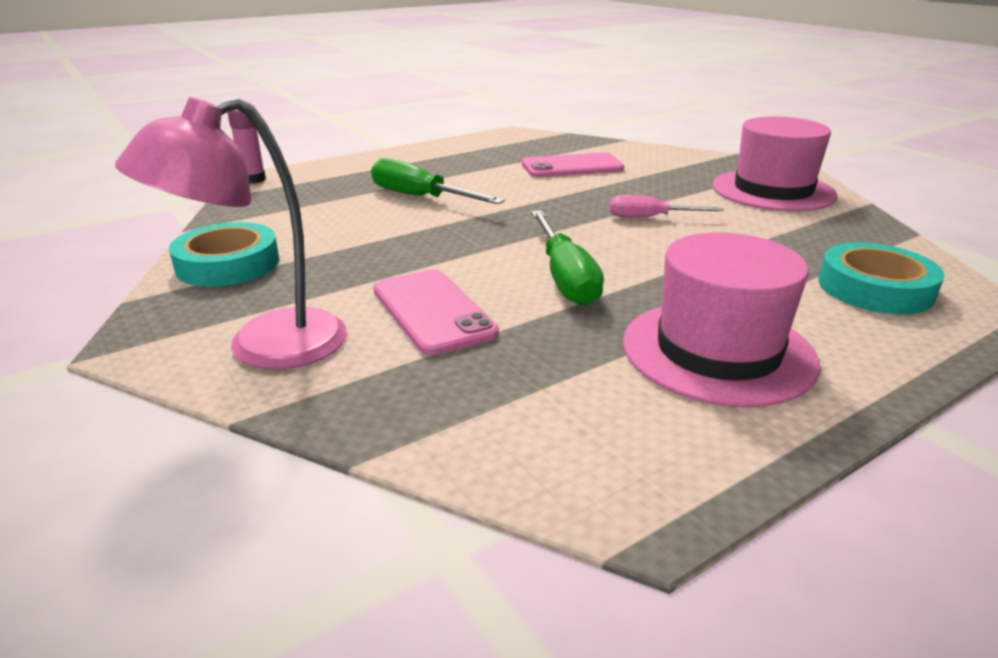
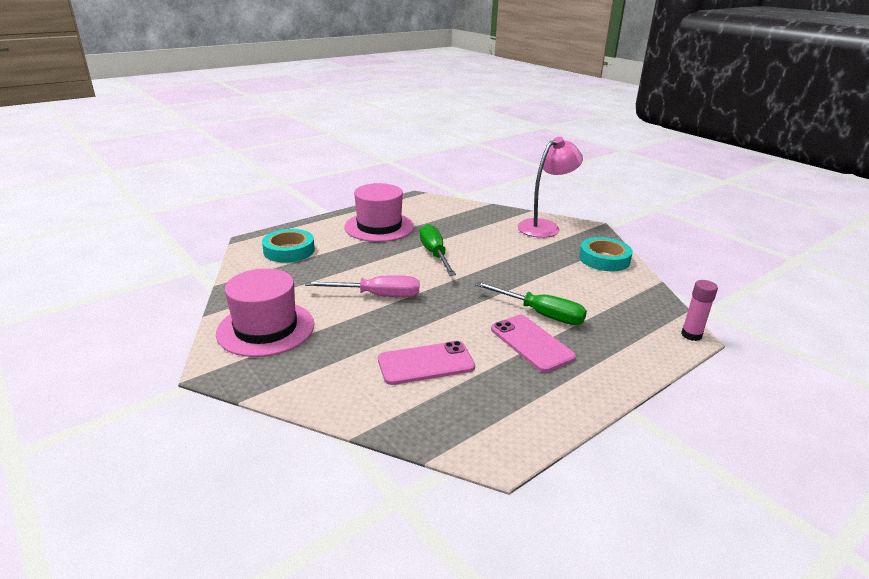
camera: 175 degrees right, 0 degrees up
(433, 311) = (490, 239): pink phone -> pink phone (531, 343)
(650, 218) = (377, 296): pink screwdriver -> pink screwdriver, size x1.54

